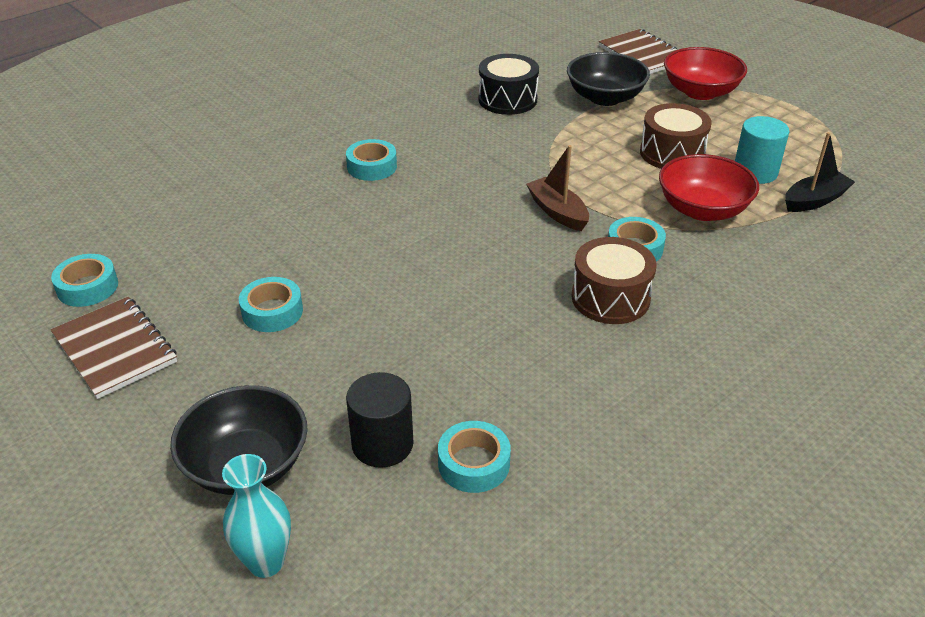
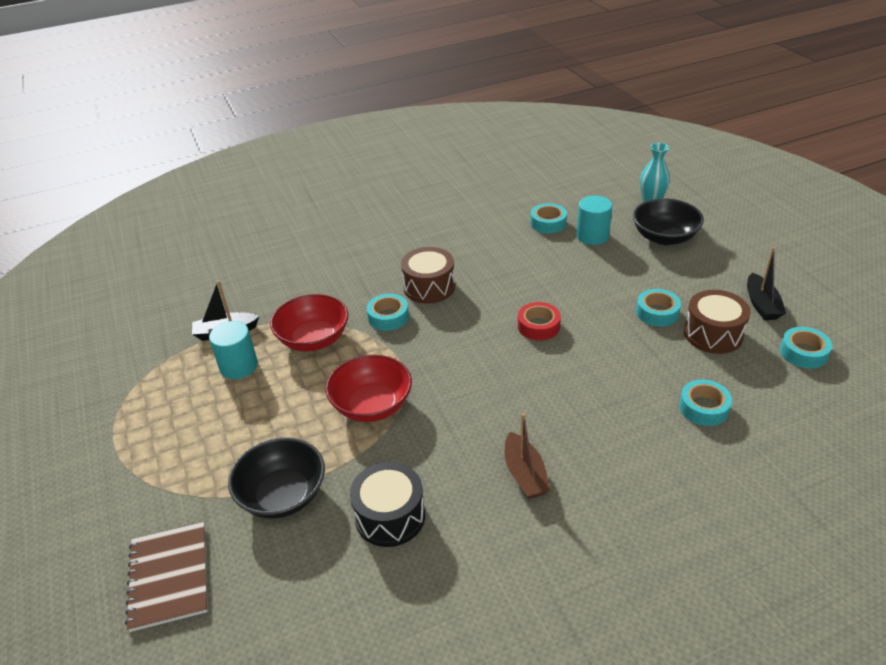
camera: 160 degrees left, 0 degrees up
(115, 349) = (761, 304): brown notebook -> black boat
(372, 167) = (568, 437): turquoise tape -> turquoise tape (703, 408)
(382, 444) = (592, 236): black cylinder -> turquoise cylinder
(433, 267) = (538, 326): none -> red tape
(557, 212) = (424, 356): brown boat -> brown boat (525, 474)
(672, 153) = (285, 400): brown drum -> brown drum (713, 334)
(700, 92) = (178, 482): red bowl -> red bowl (372, 405)

